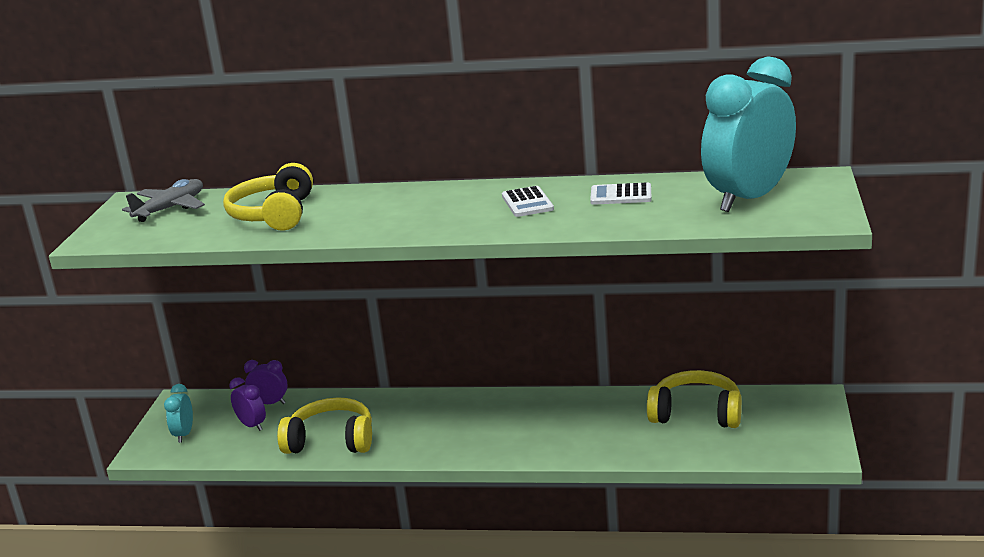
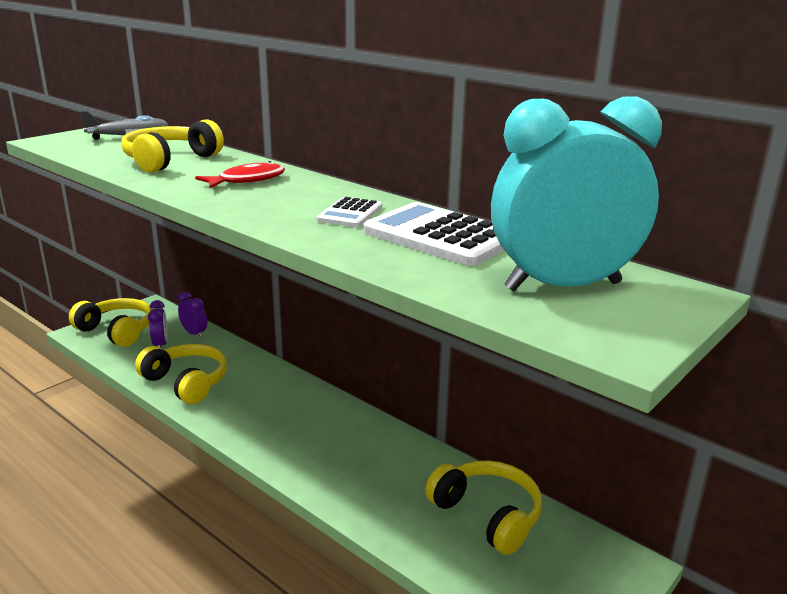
camera: 30 degrees right, 0 degrees up
(184, 434) = (117, 331): turquoise clock -> yellow headphones
(387, 207) = (247, 180): none -> red fish
(621, 195) = (441, 236): white calculator -> white calculator, size x1.86

